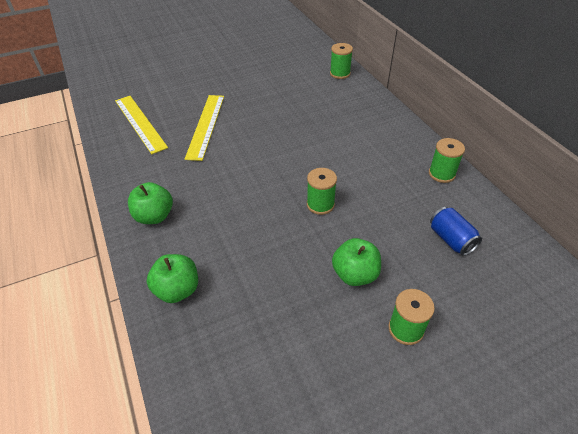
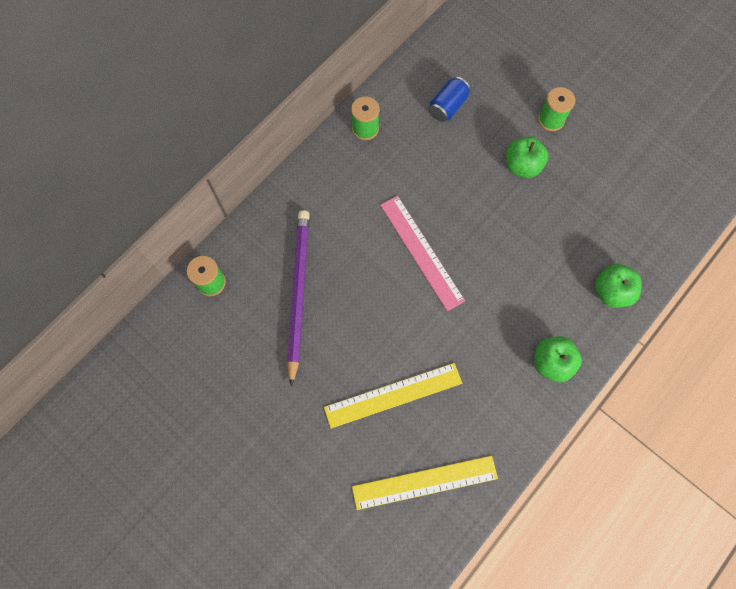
camera: 115 degrees left, 25 degrees up
(140, 123) = (424, 482): yellow ruler -> yellow ruler turned 45 degrees clockwise
(303, 171) = (421, 252): none -> pink ruler
(309, 104) = (298, 293): none -> purple pencil
(320, 204) = (459, 219): green spool -> none

